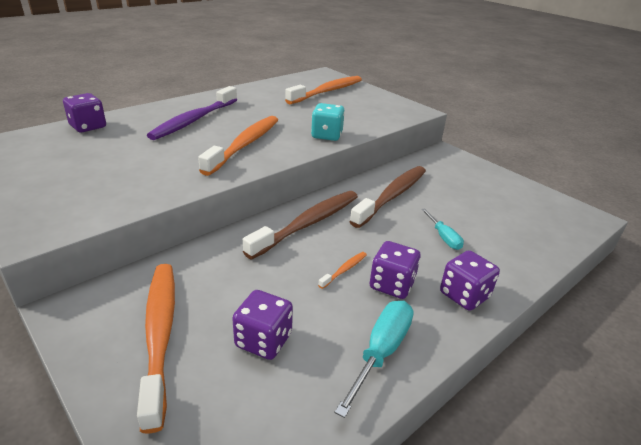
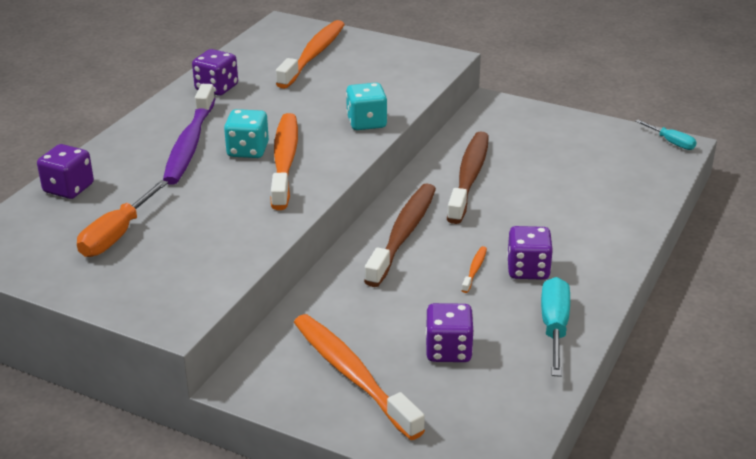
camera: 20 degrees left, 0 degrees up
(78, 161) = (117, 235): none -> orange screwdriver
(227, 132) = (248, 150): none -> turquoise dice
(443, 237) = (549, 209): turquoise screwdriver -> turquoise screwdriver (671, 142)
(464, 295) = (598, 259): purple dice -> purple dice (216, 88)

